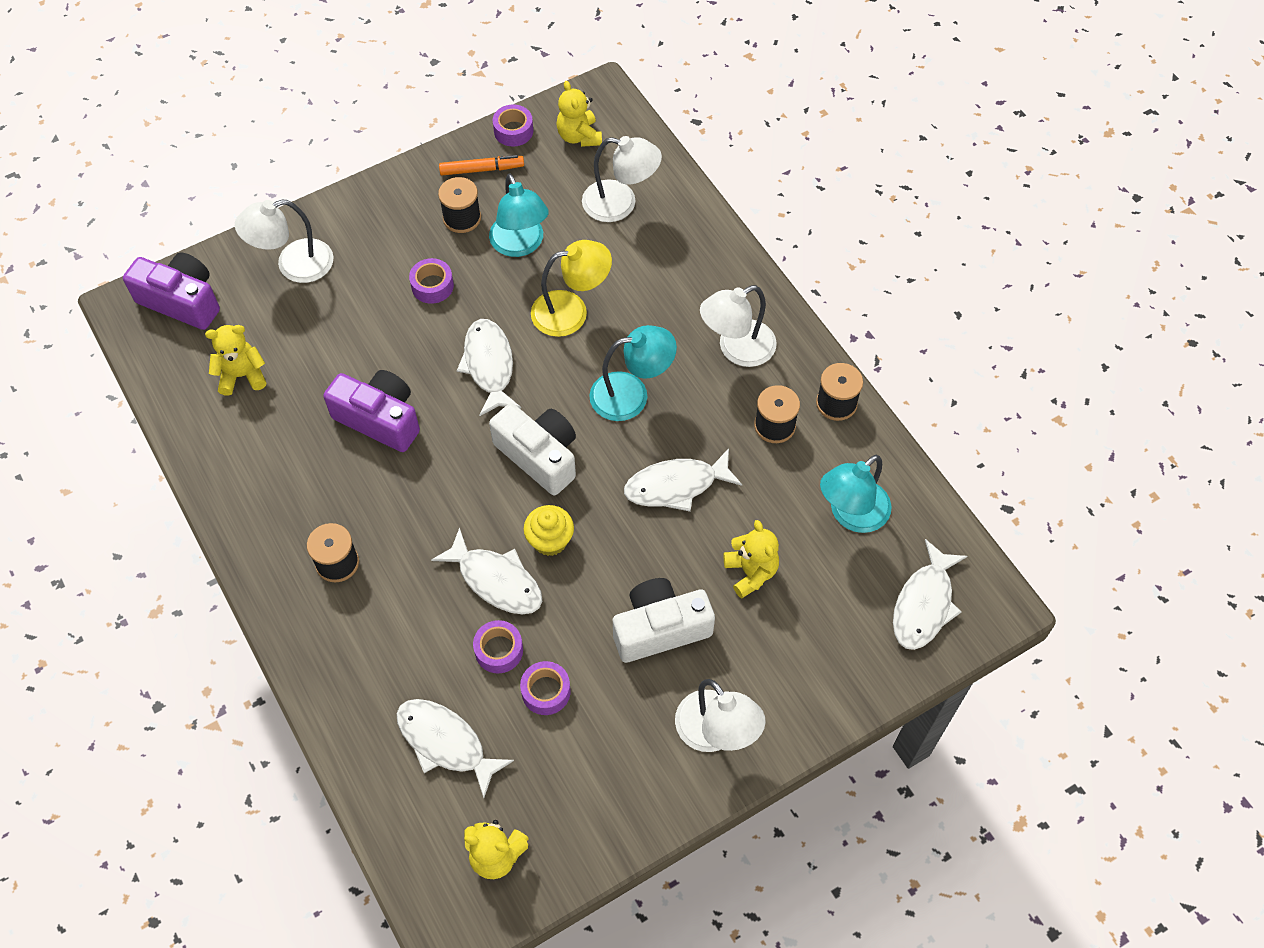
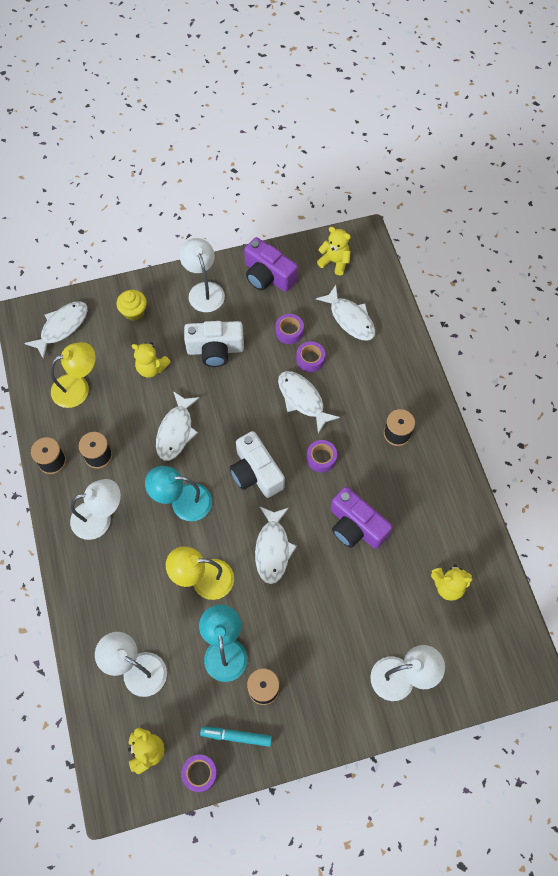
camera: 165 degrees left, 5 degrees up
(182, 301) = (490, 665): purple camera -> purple camera (268, 276)
(432, 286) = (299, 628): purple tape -> purple tape (321, 458)
(482, 169) = (236, 736): orange marker -> turquoise marker
(550, 540) = (264, 416): yellow cupcake -> yellow cupcake (134, 312)
(676, 485) = (176, 431): white fish -> white fish turned 105 degrees clockwise
(751, 572) = (151, 368): yellow teddy bear -> yellow teddy bear turned 60 degrees counterclockwise
(851, 515) = (78, 387): turquoise lamp -> yellow lamp

